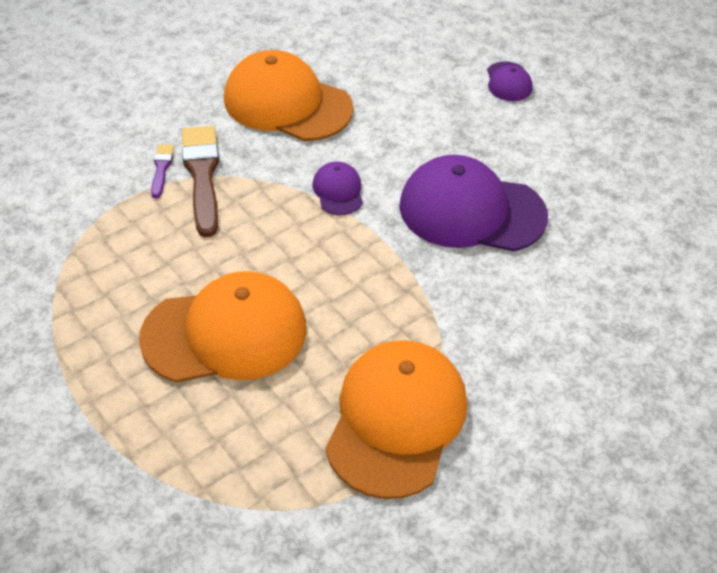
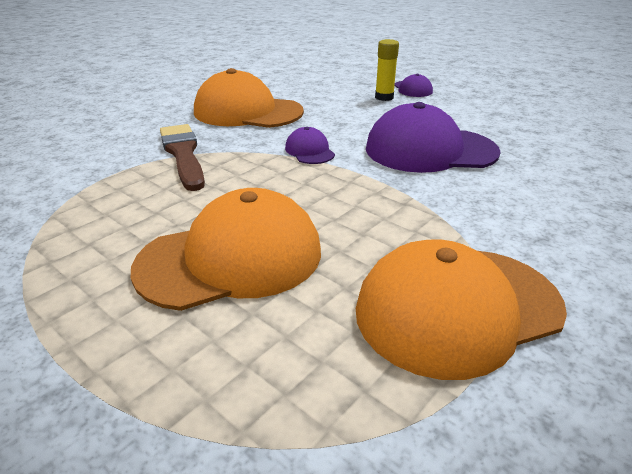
camera: 10 degrees left, 15 degrees down
(161, 168) = (144, 154): purple brush -> none
(396, 420) = (457, 308): orange cap -> orange cap turned 120 degrees counterclockwise
(463, 96) = (384, 97): none -> yellow glue stick

